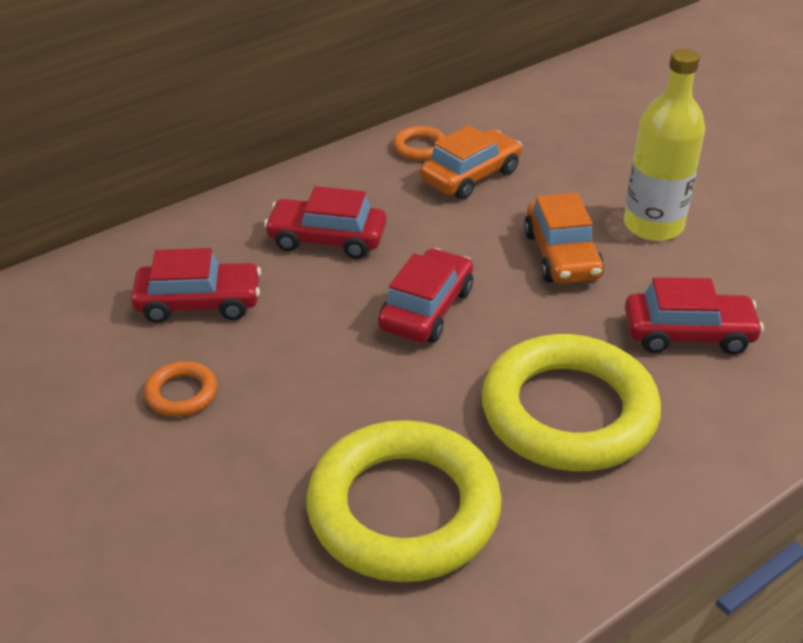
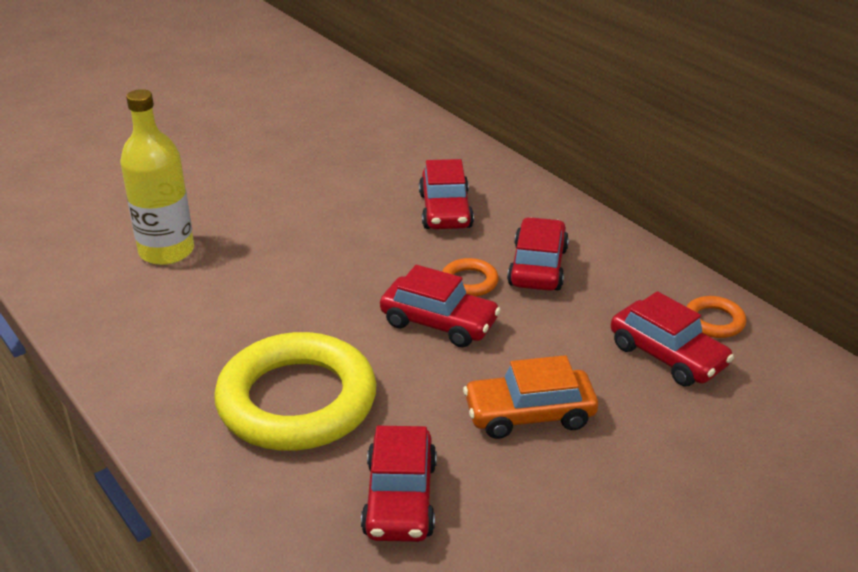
camera: 90 degrees right, 5 degrees down
(181, 393) = (343, 211): orange ring -> orange ring (469, 282)
(403, 509) = (210, 310): yellow ring -> none
(470, 176) = (667, 355): orange car -> red car
(653, 225) = (598, 496): yellow bottle -> yellow bottle (166, 251)

